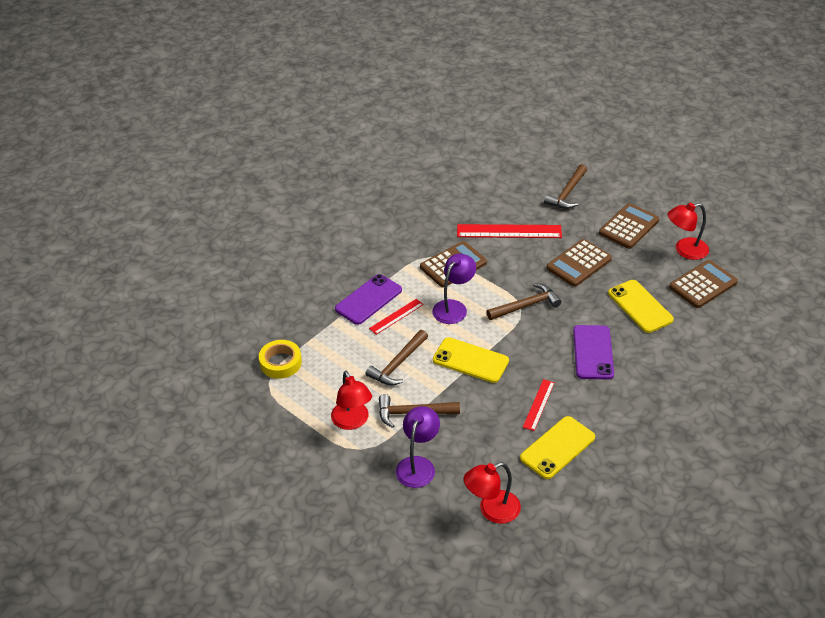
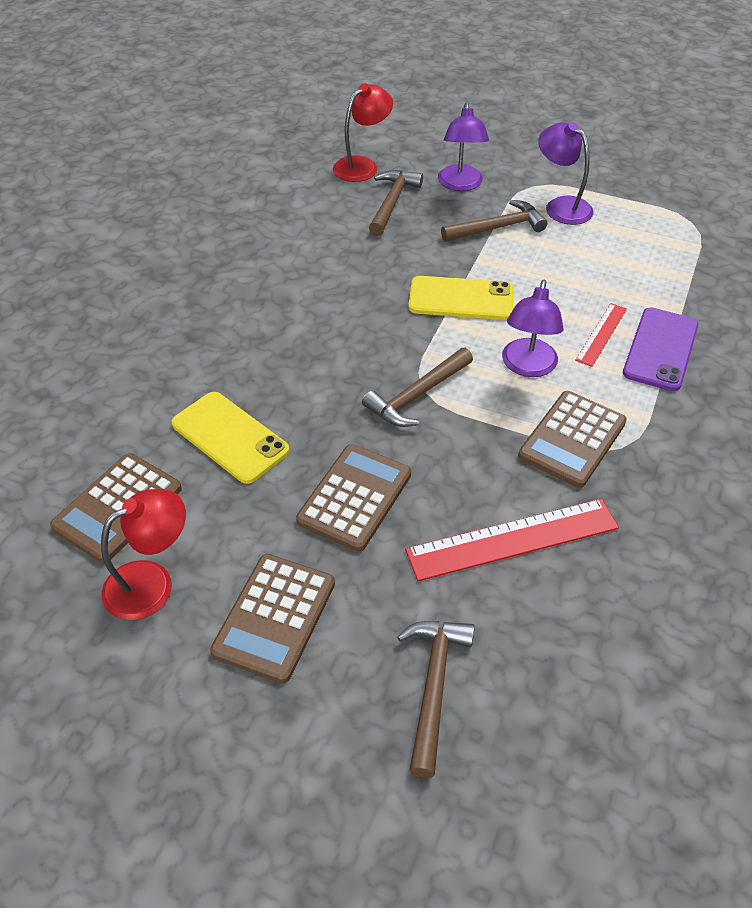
camera: 160 degrees right, 5 degrees up
(280, 362) = (700, 245): yellow tape -> none
(352, 421) = (561, 206): red lamp -> purple lamp
(398, 364) = (553, 274): brown hammer -> brown hammer (392, 202)
(538, 404) = (348, 267): red ruler -> none
(557, 448) = (309, 229): yellow phone -> none
(593, 352) = (292, 346): purple phone -> none

